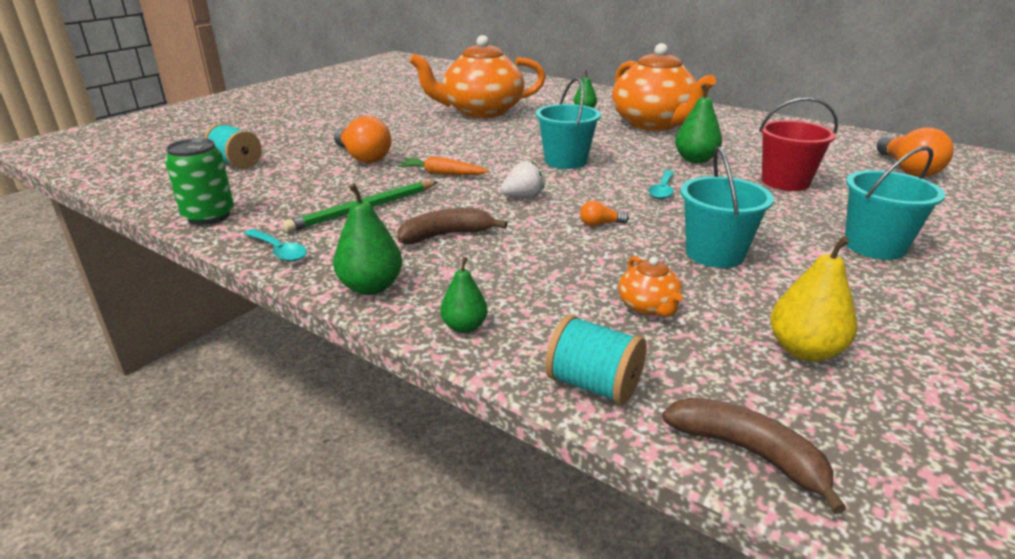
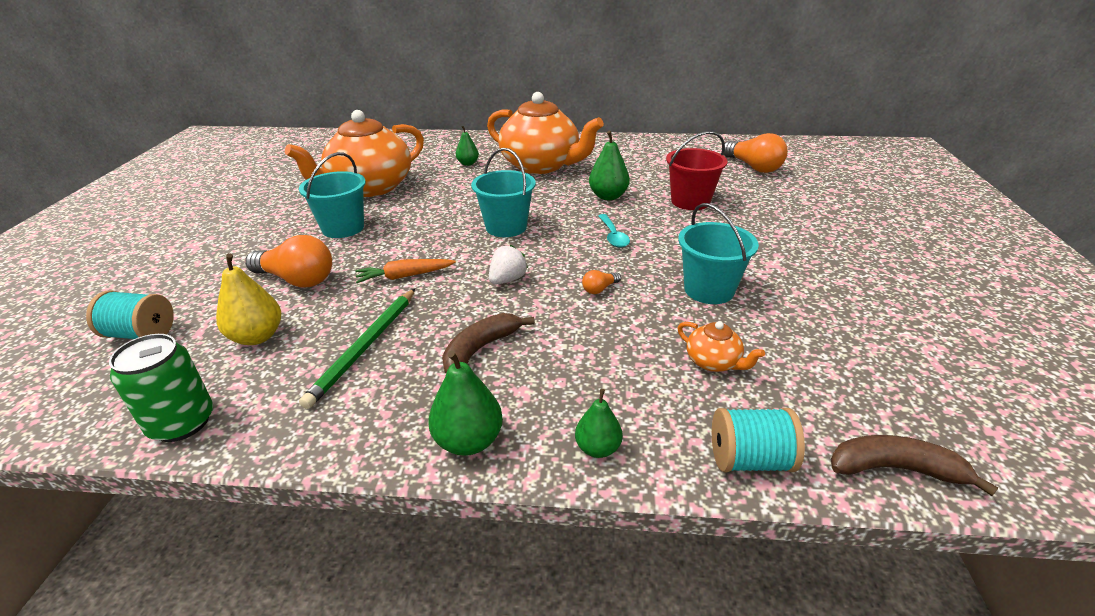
camera: 30 degrees left, 5 degrees up
(279, 251) = (322, 437): turquoise spoon -> none
(804, 350) = (842, 359): yellow pear -> yellow pear (257, 337)
(874, 246) = (797, 245): turquoise bucket -> turquoise bucket (343, 228)

